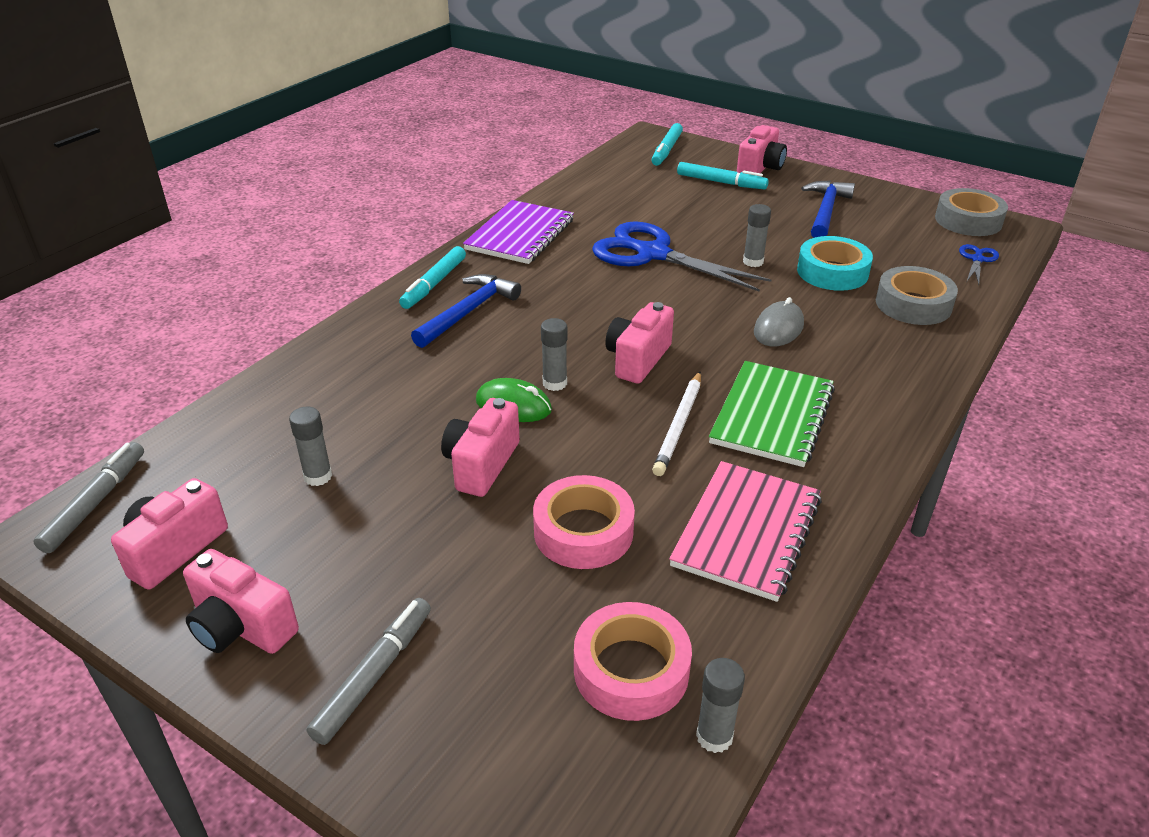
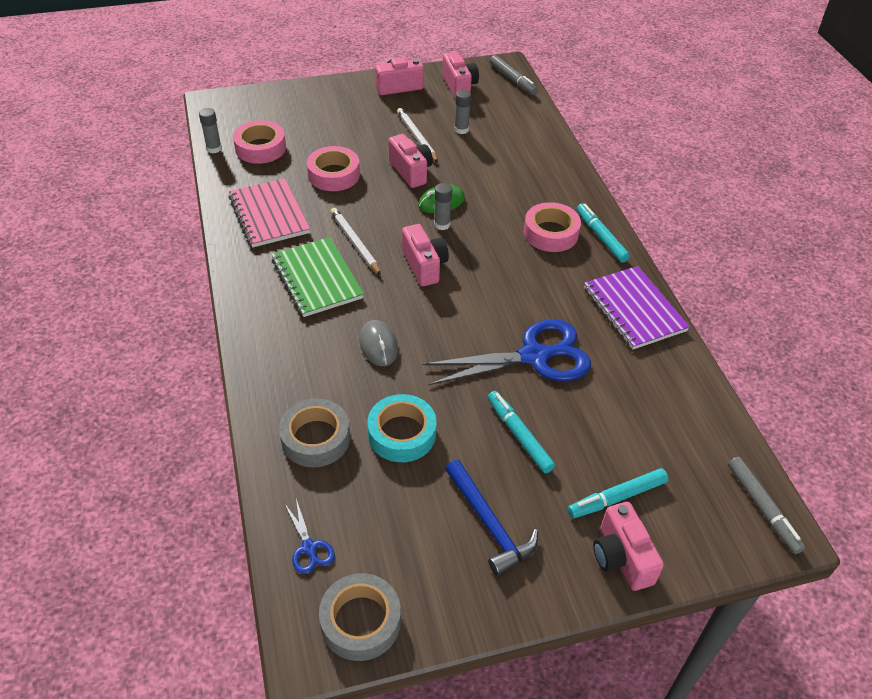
camera: 130 degrees right, 10 degrees up
(374, 675) = (339, 101): grey marker -> grey marker (762, 508)
(388, 508) = (417, 137): none -> white pencil
(468, 312) = (551, 233): blue hammer -> pink tape
(666, 150) = (729, 516): turquoise marker -> turquoise marker (519, 435)
(753, 262) = (465, 401): grey glue stick -> none

